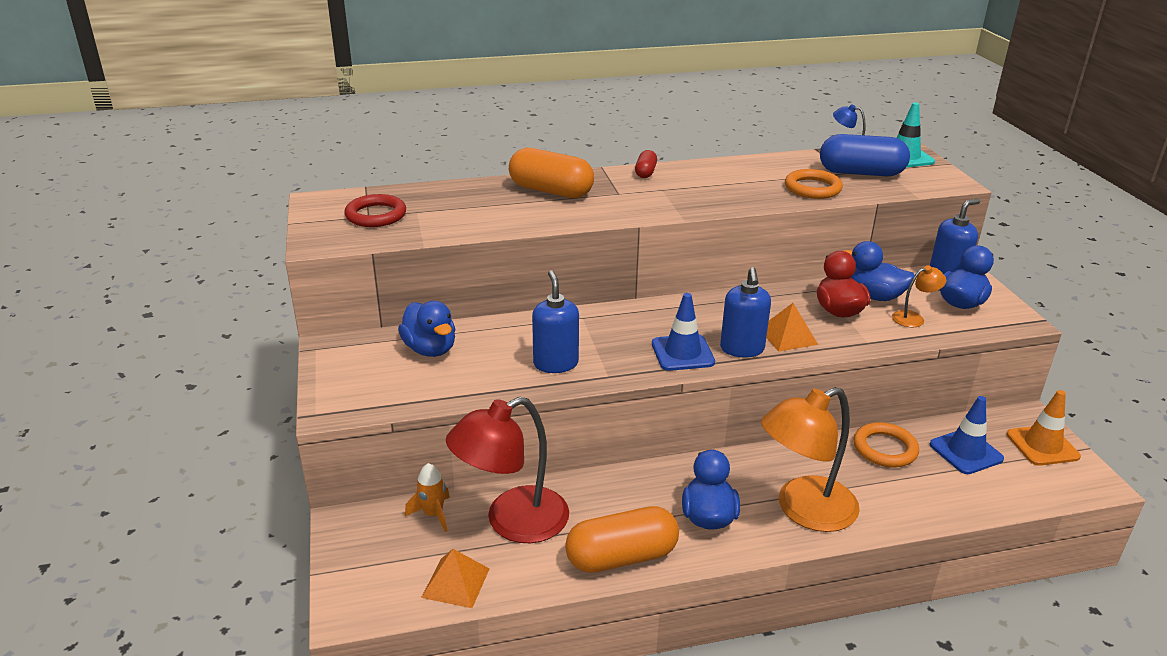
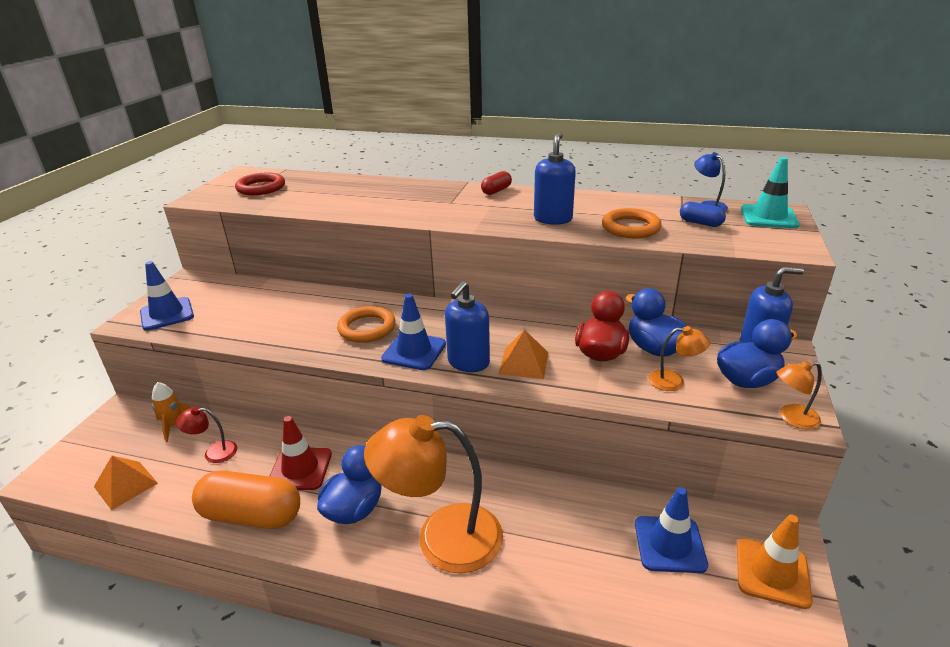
camera: 30 degrees right, 0 degrees up
(365, 390) = (167, 314): none -> blue traffic cone
(430, 349) = (242, 297): blue duck -> none
(512, 522) = (214, 452): red lamp -> red lamp, size x0.44
(551, 191) = (402, 192): orange capsule -> none
(555, 363) = (308, 331): blue soap dispenser -> blue soap dispenser (553, 219)
(619, 504) = (300, 469): none -> red traffic cone
(861, 173) = (700, 223): blue capsule -> blue capsule, size x0.49
(885, 449) = (583, 507): orange ring -> orange ring (367, 328)
(1014, 322) = (792, 418): none -> orange lamp

